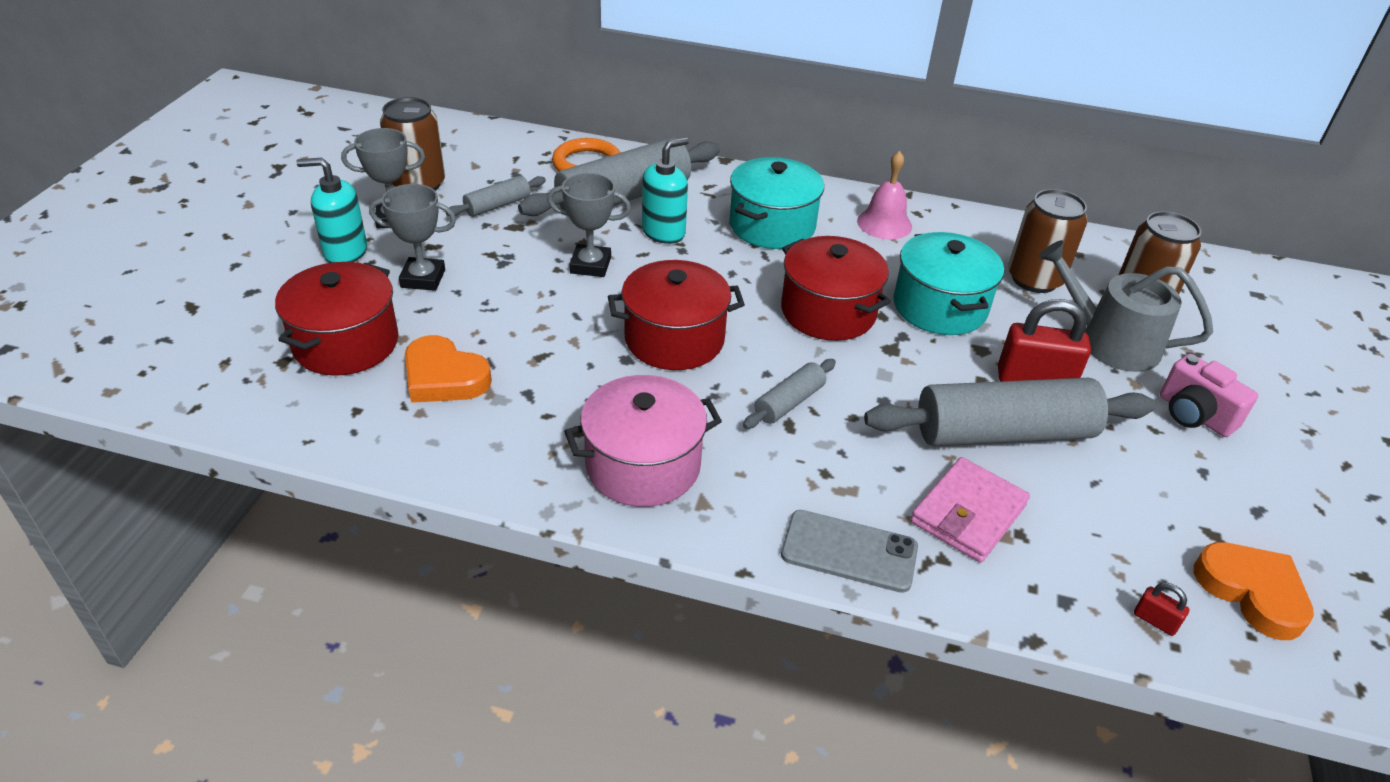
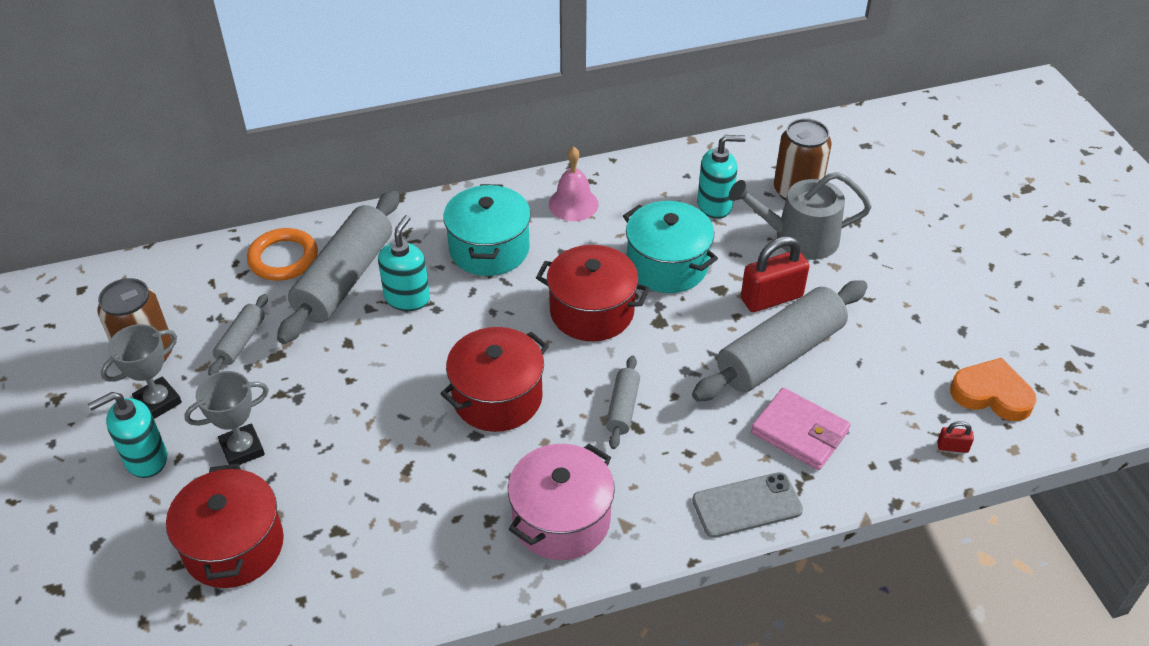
camera: 30 degrees left, 5 degrees up
(444, 377) = (346, 531): orange heart -> none
(590, 265) = (374, 362): grey trophy -> none
(968, 513) = (799, 432): pink wallet -> pink wallet turned 60 degrees counterclockwise
(1034, 279) = (715, 205): brown can -> turquoise soap dispenser
(1194, 415) = (885, 273): pink camera -> none

